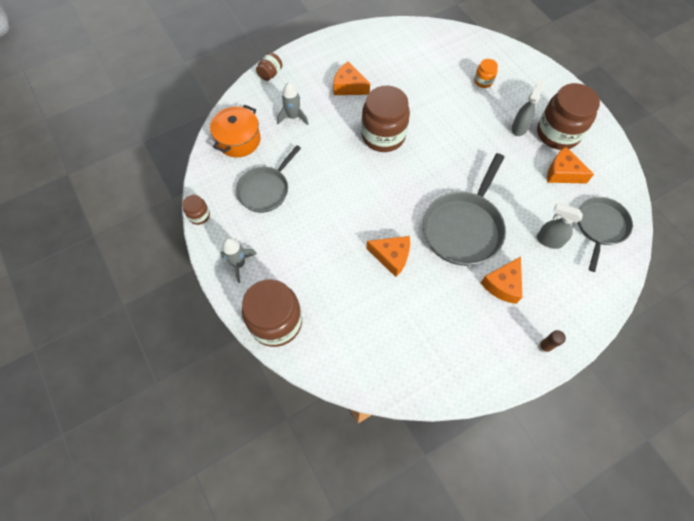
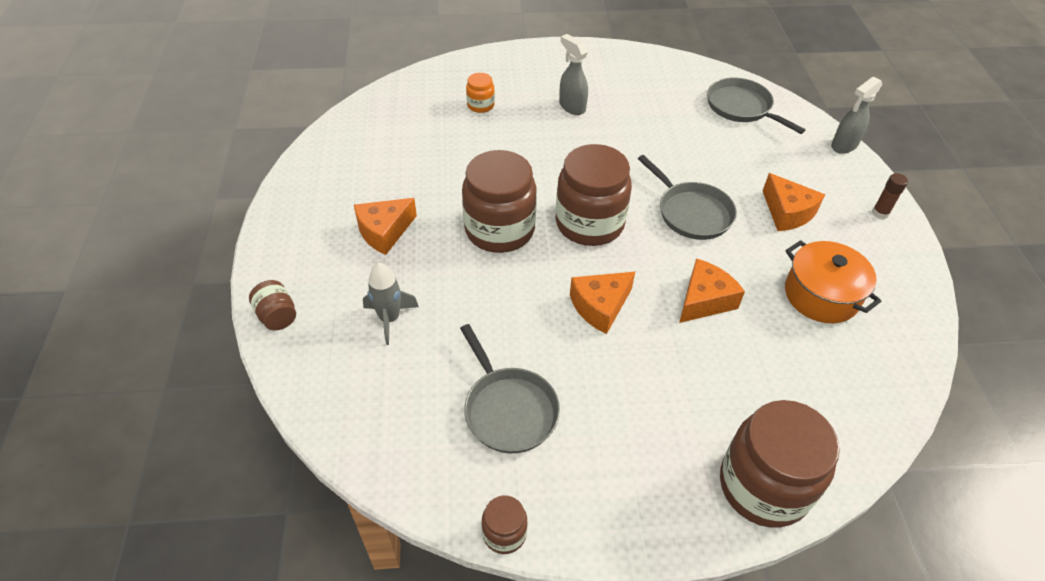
camera: 65 degrees left, 15 degrees down
(238, 140) = (381, 412): orange pot -> orange pot (821, 295)
(239, 264) = (634, 502): grey rocket -> none
(463, 228) = (691, 212): grey pan -> grey pan, size x0.66
(548, 240) = (742, 151): grey spray bottle -> grey spray bottle (843, 146)
(557, 133) = (600, 83): brown jar -> brown jar (589, 223)
(562, 173) = (656, 103): orange cheese -> orange cheese (600, 307)

